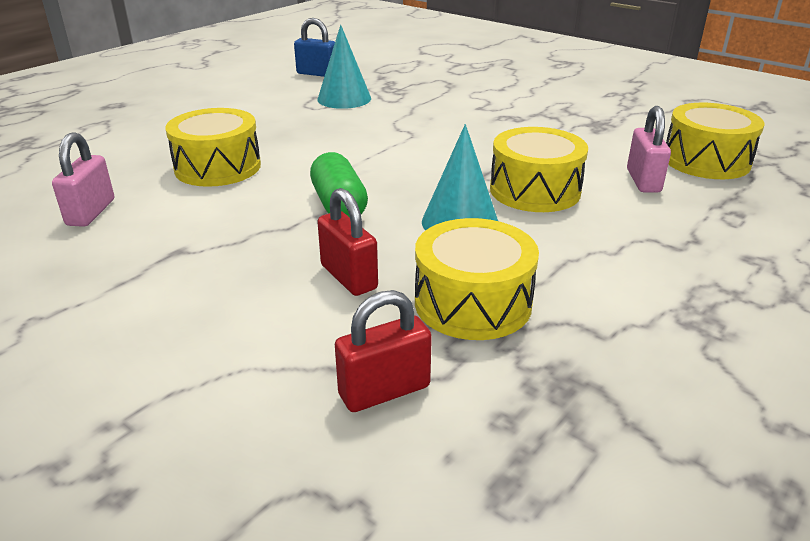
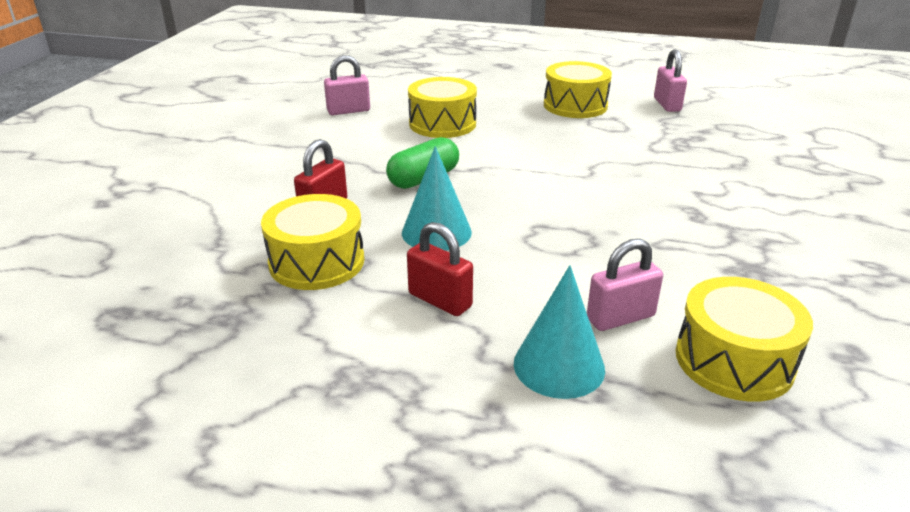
camera: 65 degrees right, 0 degrees up
(317, 74) = (667, 104): blue padlock -> pink padlock
(344, 99) = (626, 129): turquoise cone -> turquoise cone (559, 366)
(384, 391) = (201, 251): red padlock -> red padlock (440, 300)
(535, 190) = (531, 256): yellow drum -> yellow drum (575, 105)

